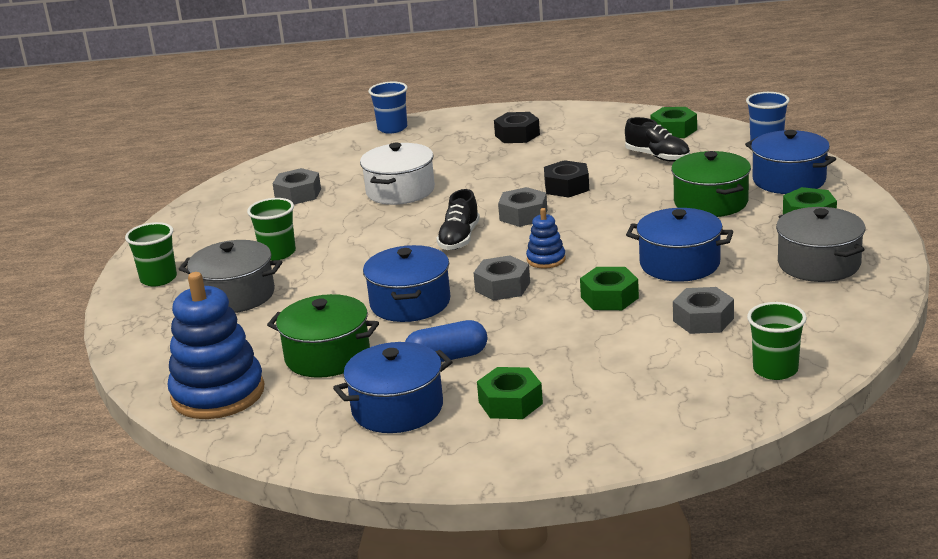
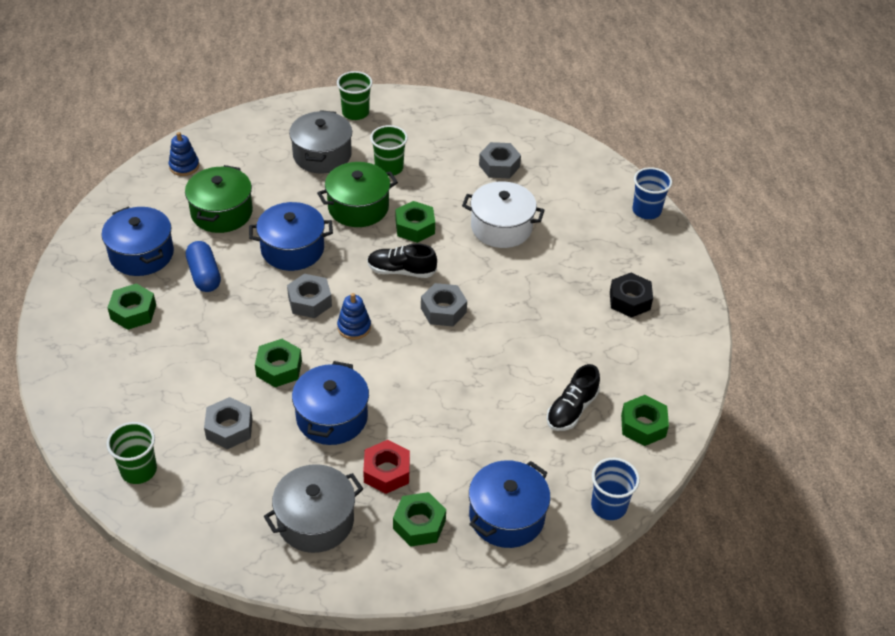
camera: 80 degrees right, 20 degrees up
(218, 394) = (184, 166): blue stacking toy -> blue stacking toy, size x0.47
(388, 234) = (415, 227): none -> green nut
(566, 187) = (502, 339): black nut -> none
(711, 202) = (458, 447): green pot -> green pot (358, 207)
(748, 233) = (386, 472): none -> red nut

